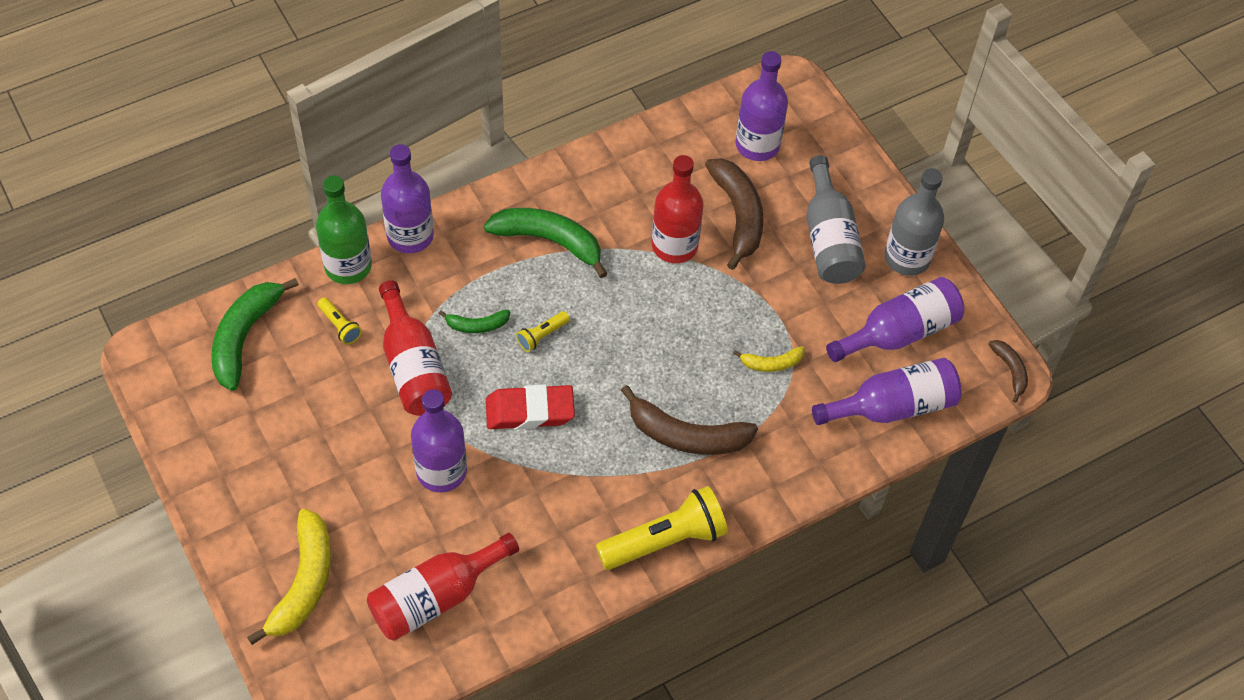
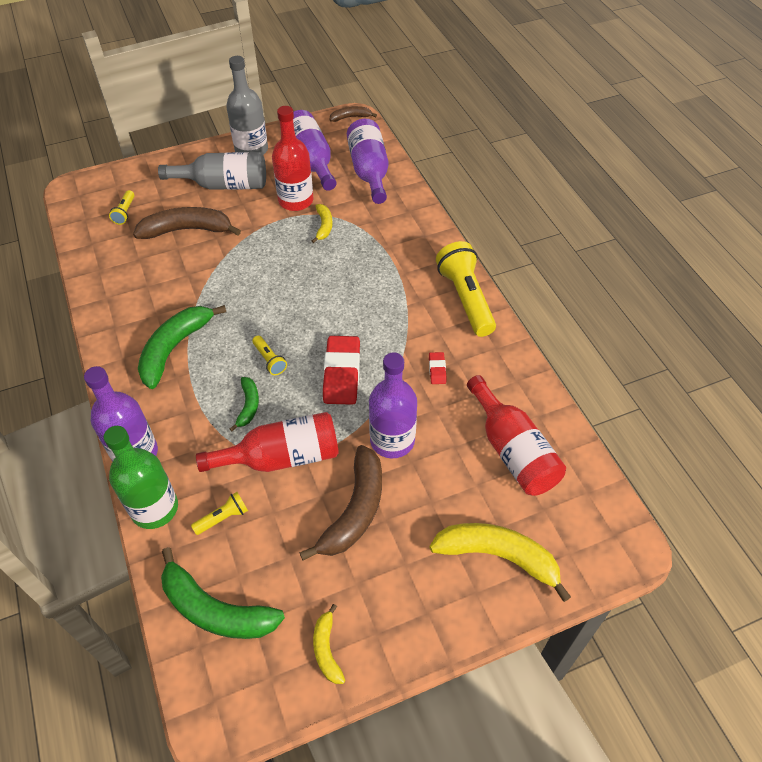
camera: 80 degrees left, 5 degrees down
(206, 434) = (327, 649): none -> yellow banana
(545, 512) = (437, 370): none -> red eraser
(674, 245) = (204, 269): red bottle -> red bottle (296, 200)
(686, 435) = (378, 278): brown banana -> brown banana (355, 510)
(757, 145) = (125, 213): purple bottle -> yellow flashlight

